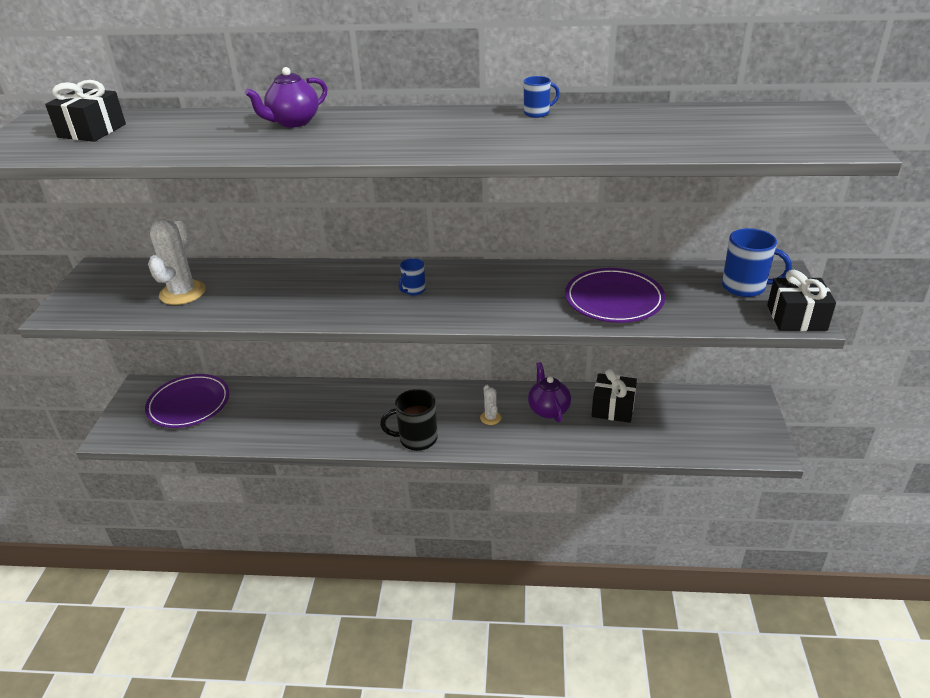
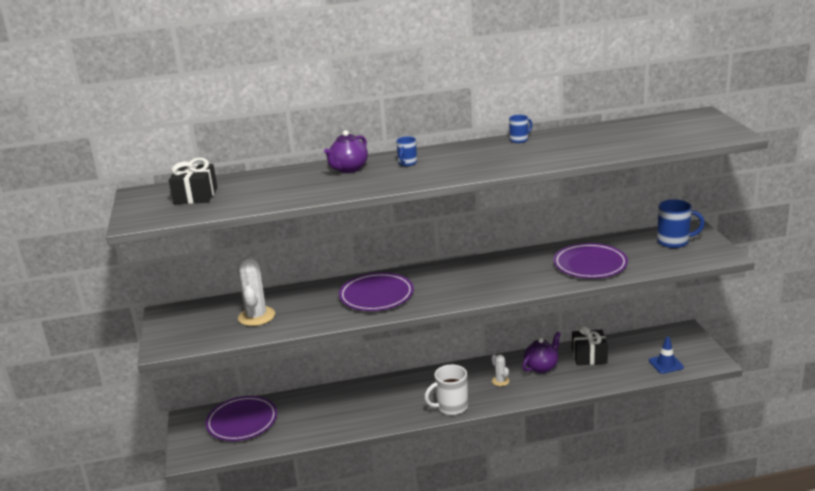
camera: 15 degrees left, 10 degrees down
(330, 292) = (376, 296): none -> purple plate
(413, 290) = (440, 283): blue mug -> blue mug (407, 163)
(417, 439) = (451, 407): black mug -> white mug
(548, 409) = (541, 367): purple teapot -> purple teapot turned 75 degrees clockwise
(704, 440) = (666, 364): none -> blue traffic cone
(796, 318) = (717, 255): black gift -> none

